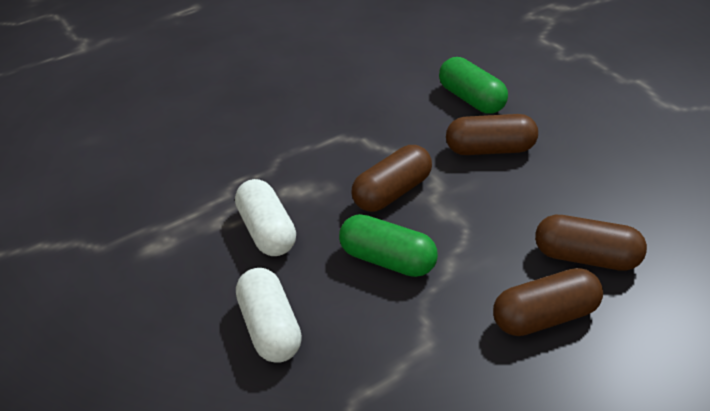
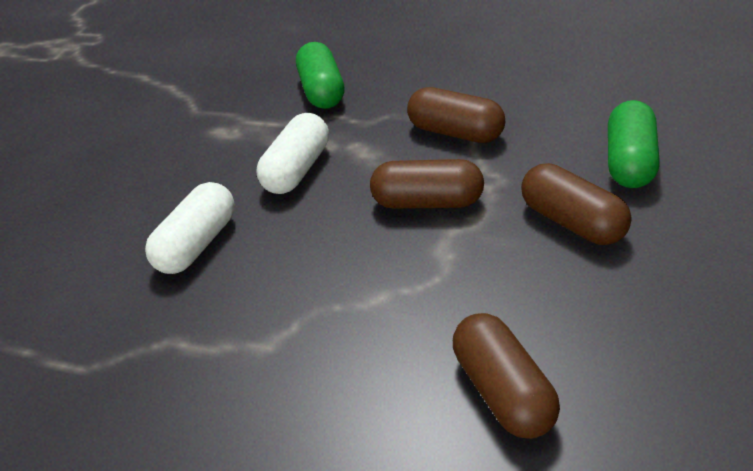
camera: 50 degrees right, 0 degrees up
(388, 260) = (341, 255): green capsule -> green capsule (322, 91)
(545, 316) = (383, 408): brown capsule -> brown capsule (456, 132)

